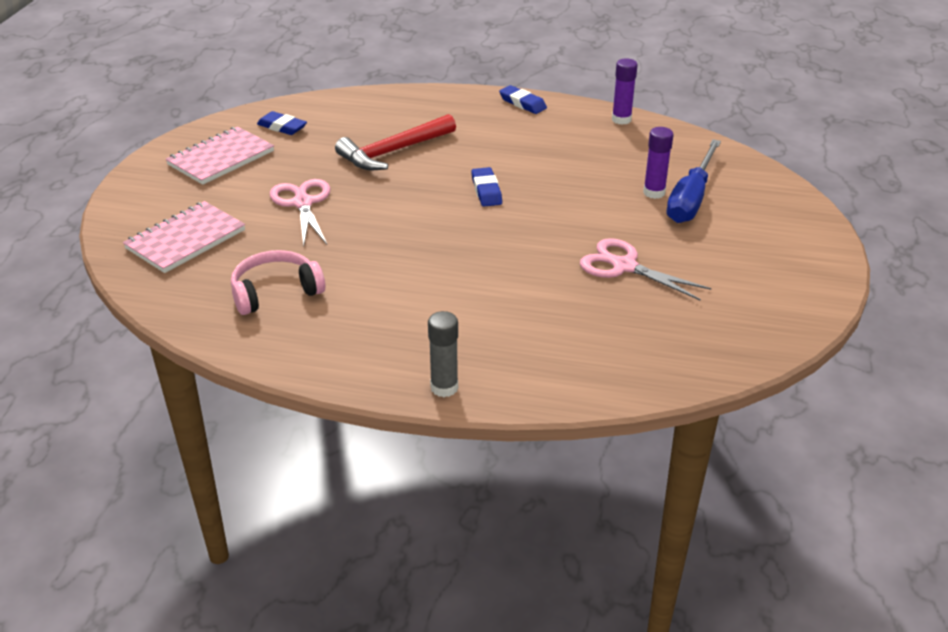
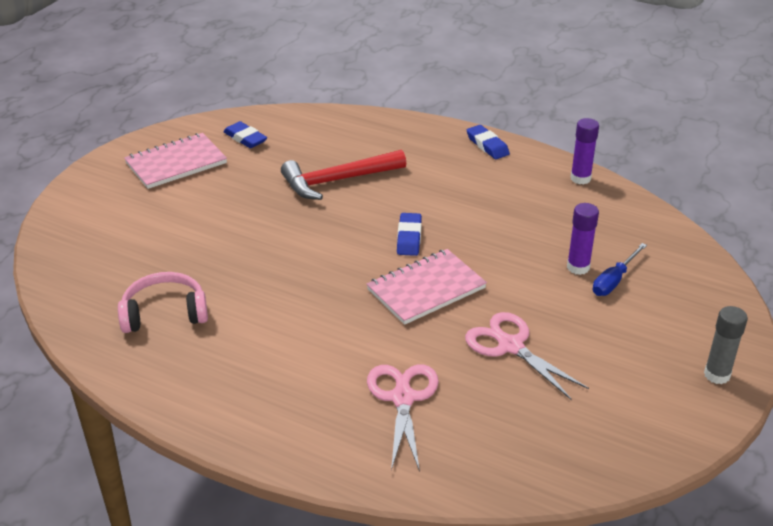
camera: 15 degrees right, 0 degrees up
(185, 239) = (109, 244): pink notebook -> pink notebook (426, 289)
(302, 203) = (229, 223): pink scissors -> pink scissors (403, 398)
(444, 387) = (275, 446): grey glue stick -> grey glue stick (717, 375)
(691, 198) = (614, 280): blue screwdriver -> blue screwdriver, size x0.59

